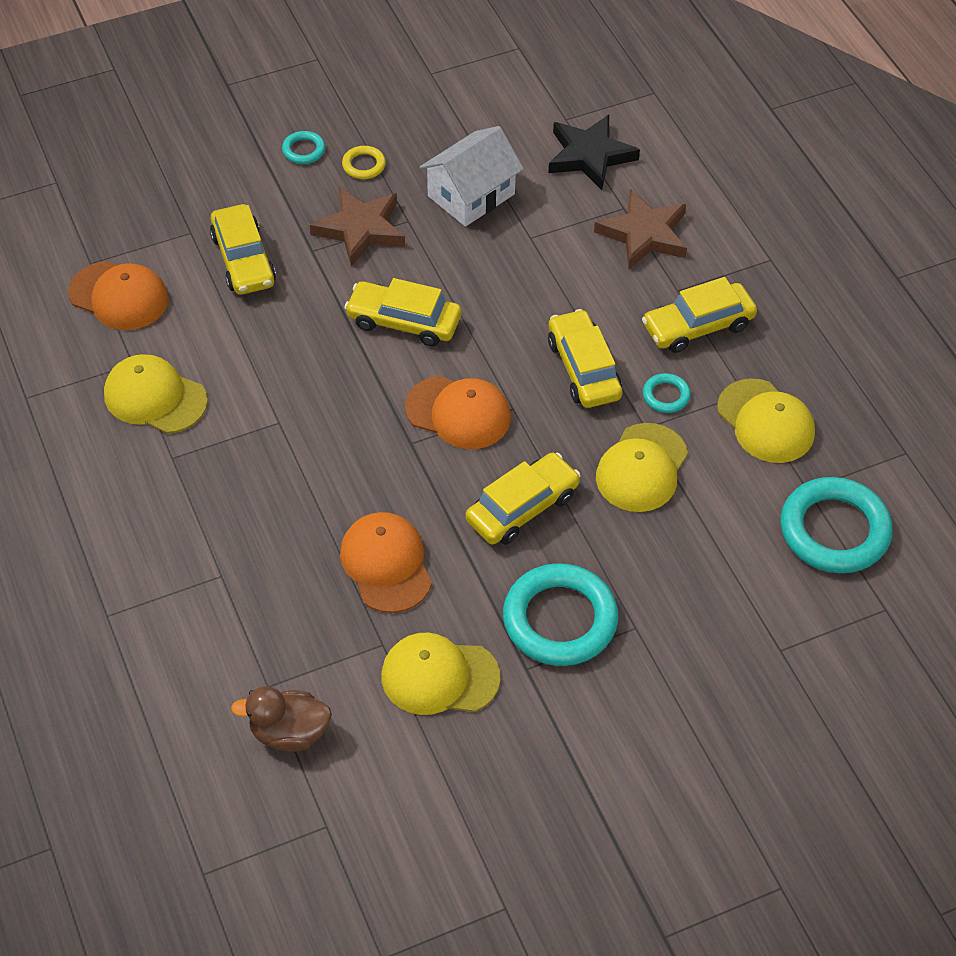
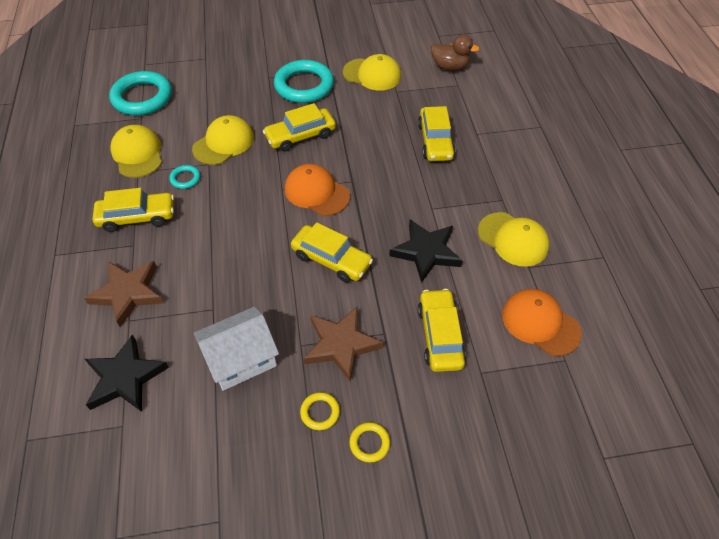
camera: 165 degrees left, 0 degrees up
(276, 356) = (426, 252): none -> black star
(304, 150) = (369, 443): turquoise ring -> yellow ring
(386, 564) = (385, 123): orange cap -> none
(583, 369) = (226, 204): yellow car -> yellow car (435, 141)

